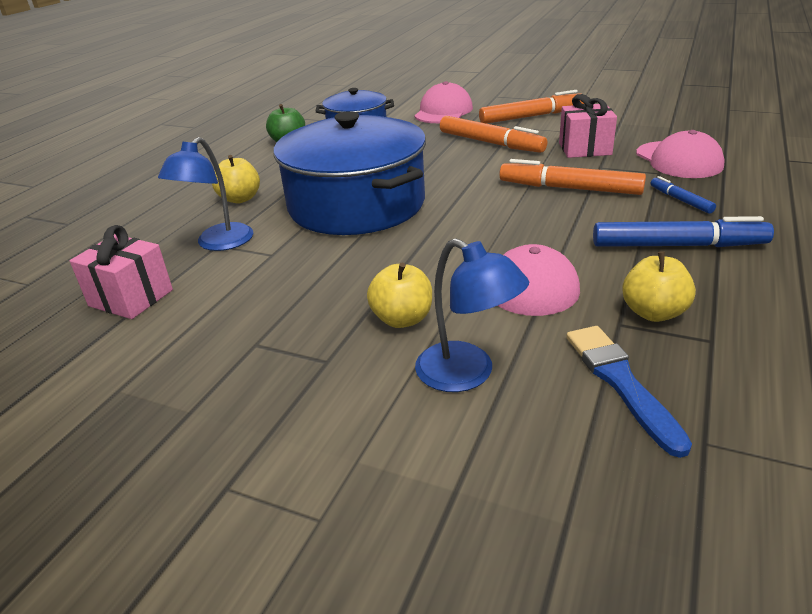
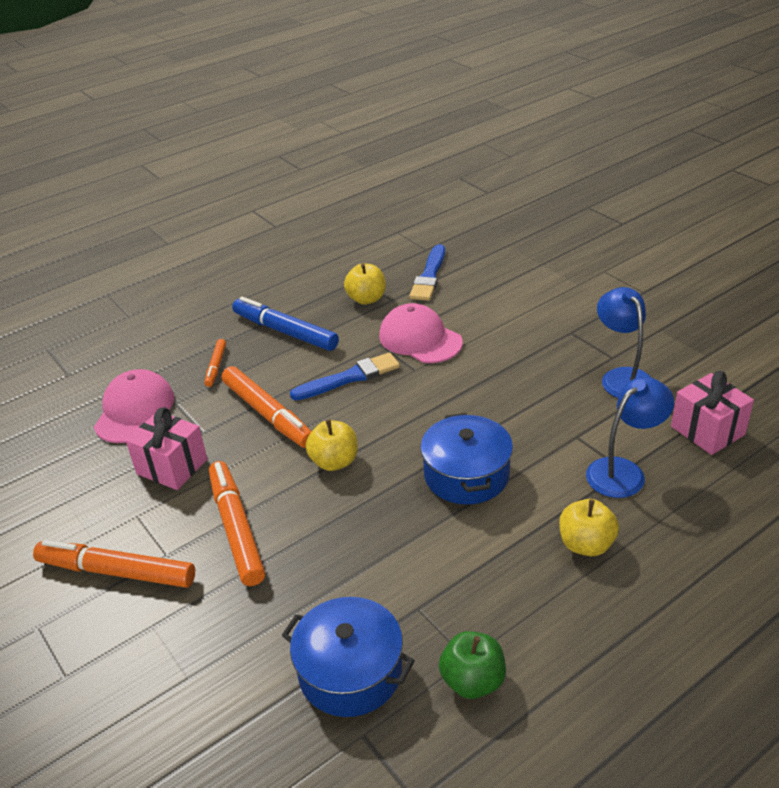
camera: 150 degrees left, 5 degrees up
(357, 205) = (466, 475): blue pot -> blue pot, size x0.56
(402, 319) = (509, 342): yellow apple -> yellow apple (334, 462)
(443, 111) = (189, 662): pink cap -> none
(467, 374) = (498, 301): blue lamp -> blue lamp (622, 377)
(541, 230) = (349, 378): none -> blue brush
(680, 200) = (216, 366): blue marker -> orange marker

